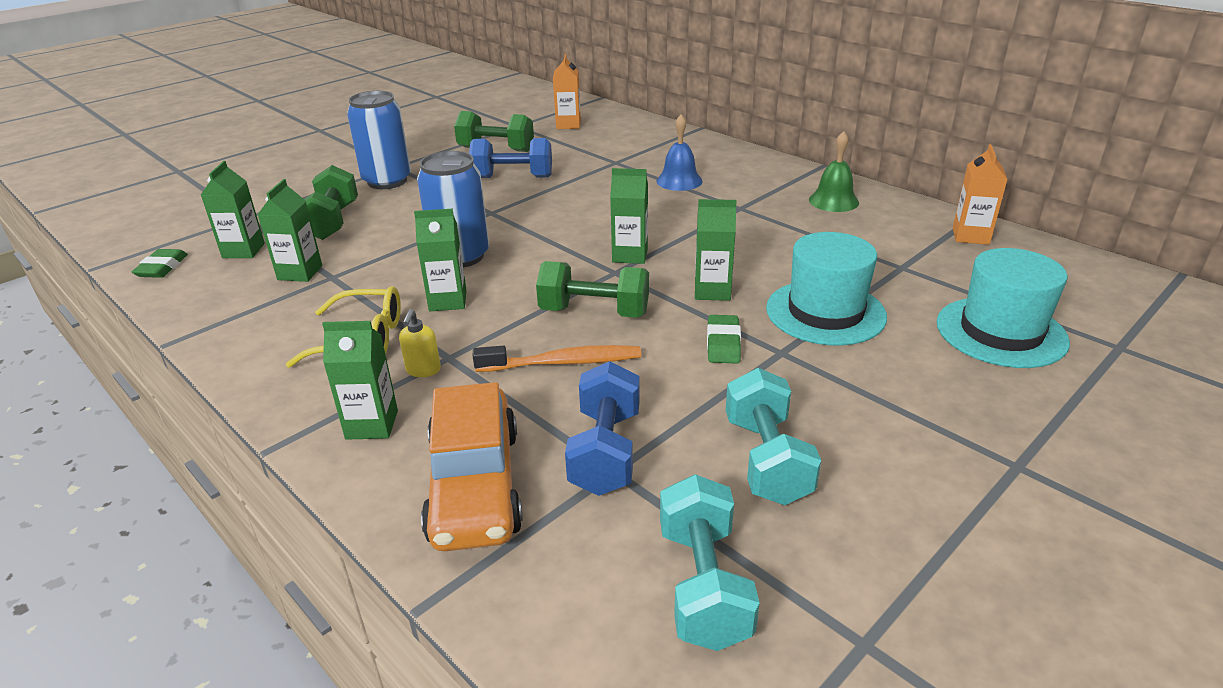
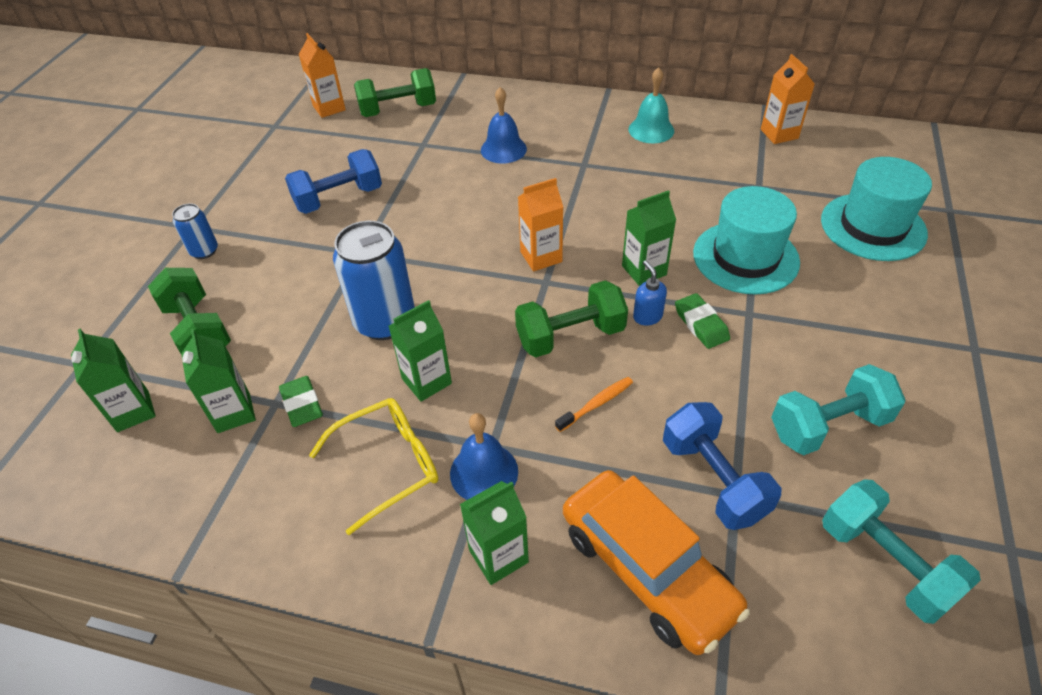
camera: 30 degrees left, 15 degrees up
(162, 268) = (54, 477): green eraser -> green eraser (302, 404)
(387, 181) = (204, 251): blue can -> blue can, size x0.51
(423, 370) = (484, 472): yellow soap dispenser -> blue bell
(496, 149) = (284, 166): green dumbbell -> green dumbbell (398, 110)
(563, 362) = (596, 404): orange toothbrush -> orange toothbrush, size x0.60
(630, 255) = (541, 257): green carton -> orange carton
(678, 322) = (647, 316): none -> blue soap dispenser
(767, 460) = (828, 426): turquoise dumbbell -> turquoise dumbbell turned 75 degrees counterclockwise
(833, 201) = (651, 130): green bell -> turquoise bell

